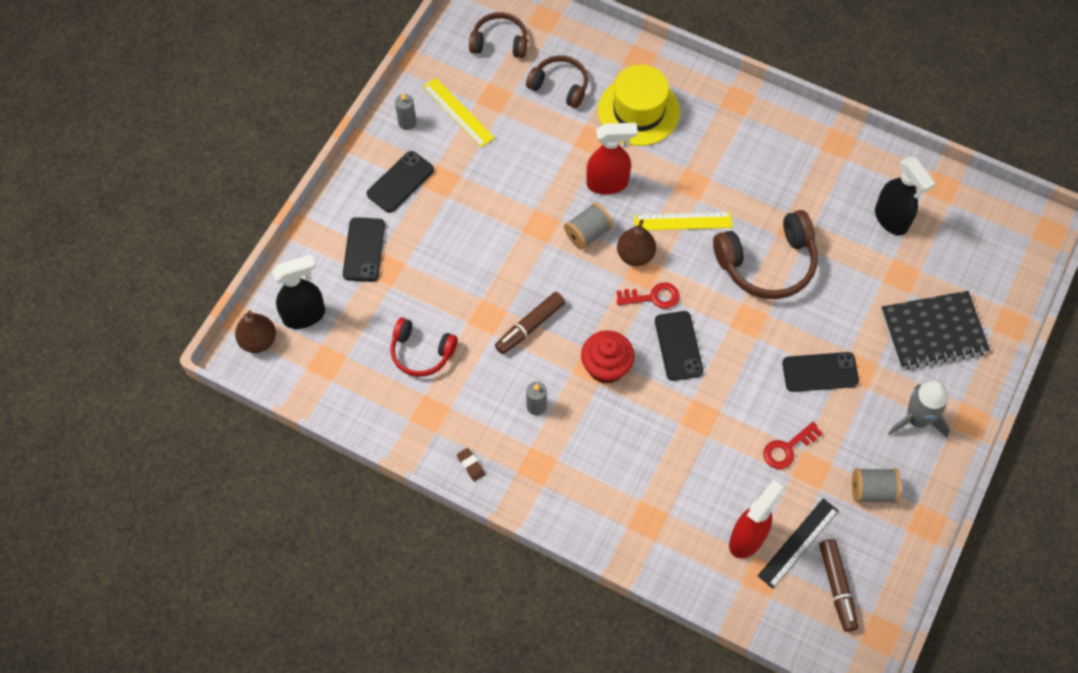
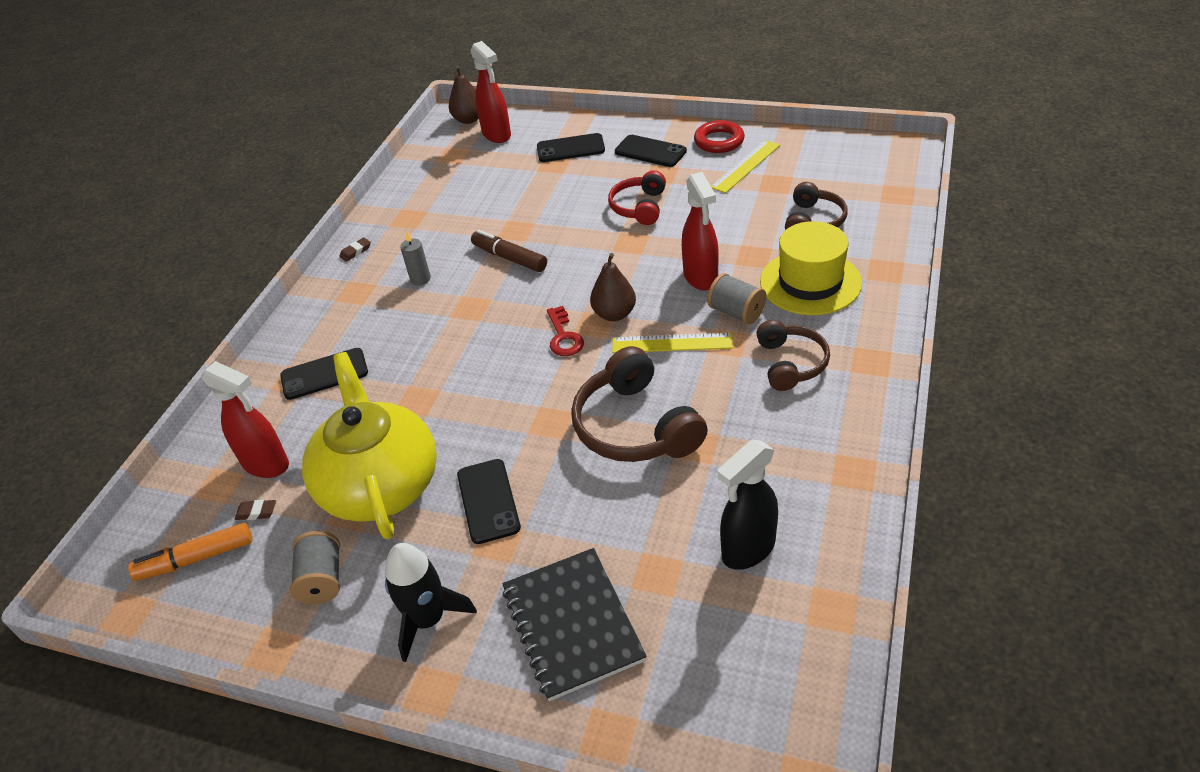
camera: 85 degrees right, 20 degrees down
(305, 315) = (497, 135): black spray bottle -> red spray bottle
(407, 122) = (719, 141): grey candle -> red ring
(421, 352) = (470, 200): red headphones -> red headphones (639, 207)
(499, 42) = (847, 172): brown headphones -> brown headphones (790, 363)
(587, 233) = (631, 275): grey spool -> grey spool (736, 312)
(606, 366) = (471, 317): red cupcake -> none
(678, 346) = (505, 367): black phone -> black phone (324, 374)
(683, 221) = (672, 343): yellow ruler -> yellow ruler turned 75 degrees counterclockwise
(787, 448) = (380, 484): red key -> yellow teapot
(798, 543) = (256, 512): black ruler -> brown eraser
(837, 587) = (196, 559): brown marker -> orange marker
(917, 419) = (428, 620): grey rocket -> black rocket

